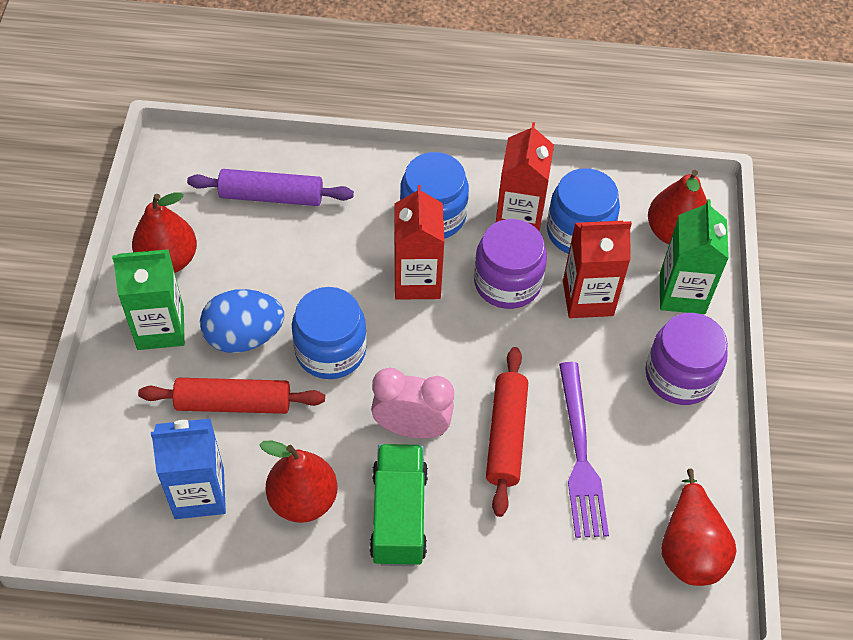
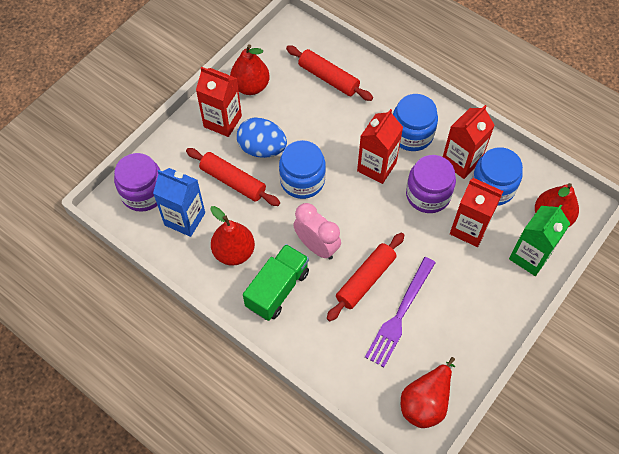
camera: 35 degrees right, 5 degrees up
(160, 328) = (222, 121): green carton -> red carton
(271, 196) = (328, 78): purple rolling pin -> red rolling pin
(680, 375) = (492, 303): purple jar -> purple jar (143, 193)

